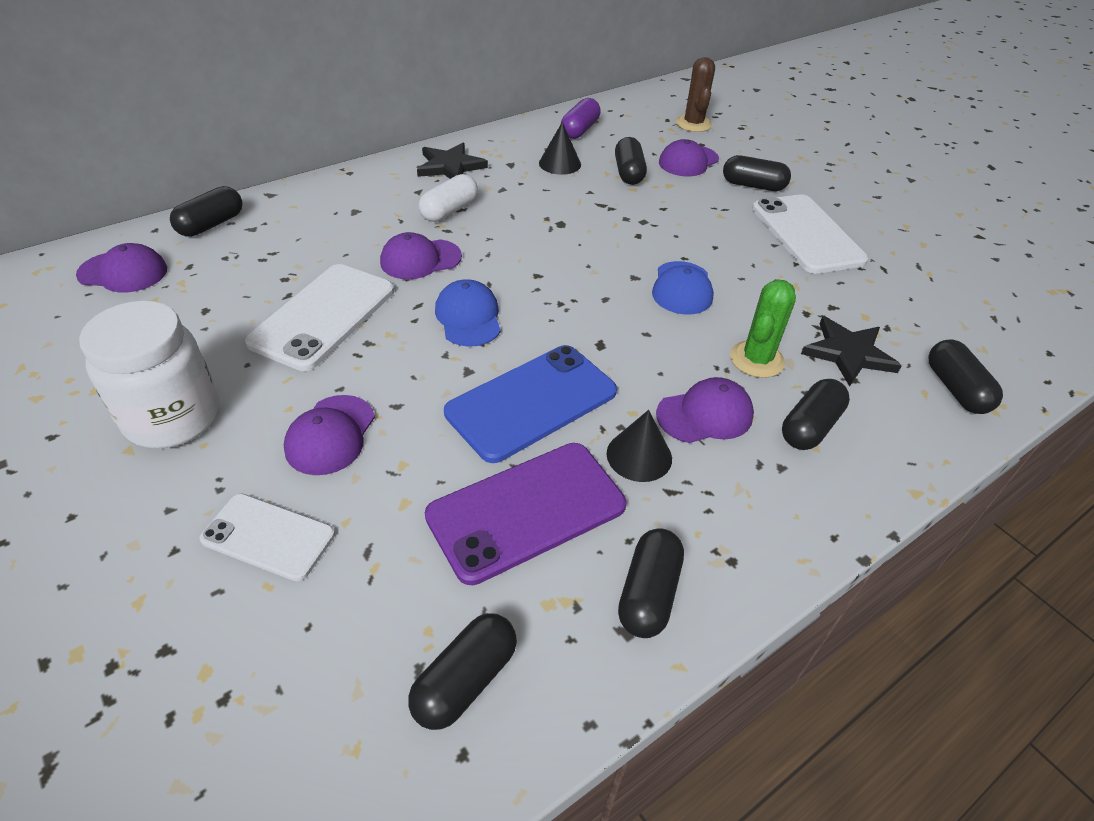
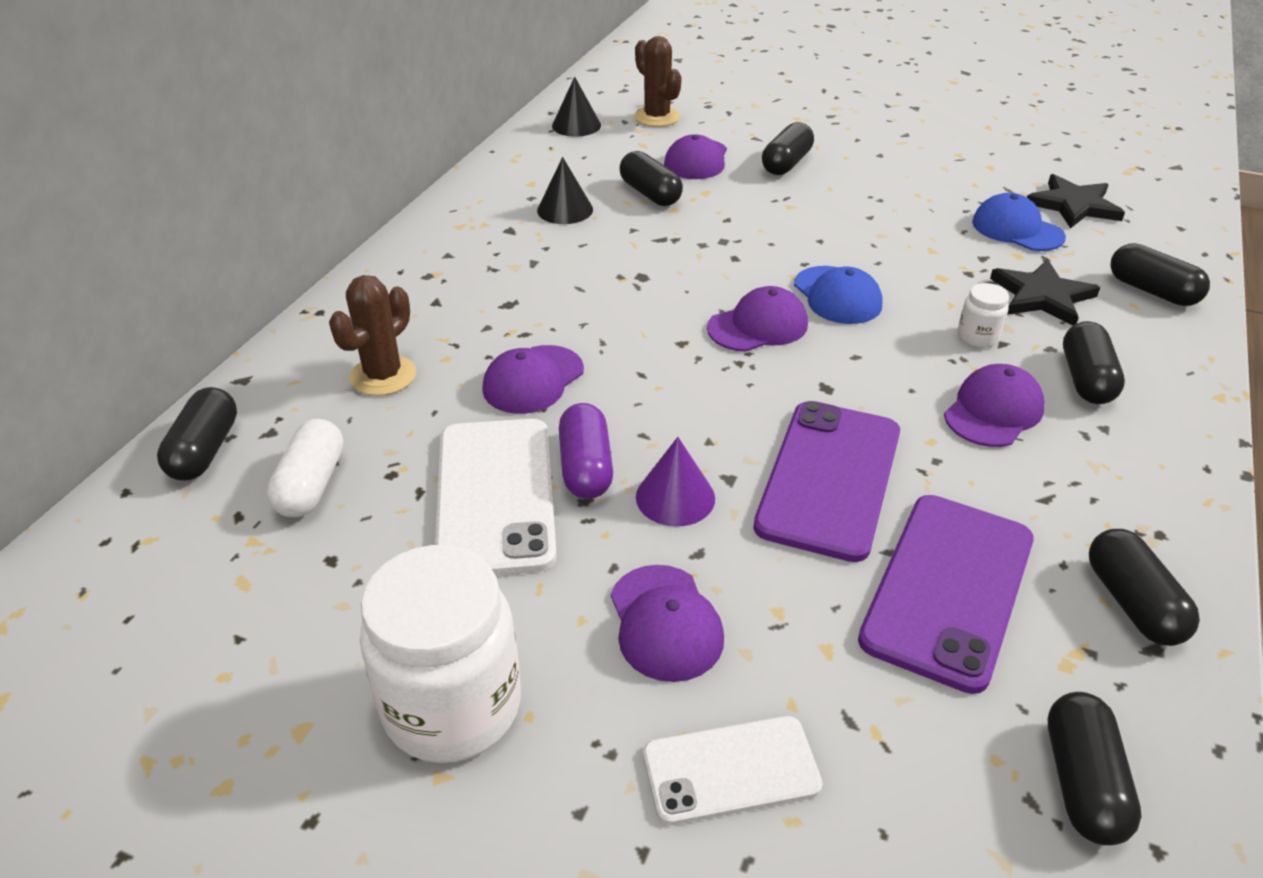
camera: 30 degrees left, 5 degrees down
(123, 272) = (148, 566): purple cap -> purple cap (758, 326)
(342, 222) = (383, 376): none -> brown cactus
(422, 366) = (675, 497): none -> purple cone
(449, 210) = (501, 310): white capsule -> white capsule (311, 485)
(450, 166) = (441, 258): black star -> black star (1074, 205)
(468, 317) = (662, 420): blue cap -> blue cap (1017, 229)
(531, 402) = (829, 478): blue phone -> purple phone
(579, 130) = (543, 164): purple capsule -> purple capsule (585, 467)
(639, 455) = (983, 480): black cone -> black cone (576, 125)
(753, 185) = (786, 163): black capsule -> black capsule turned 45 degrees counterclockwise
(756, 359) = (977, 337): green cactus -> white jar
(806, 234) = (886, 195): white phone -> none

